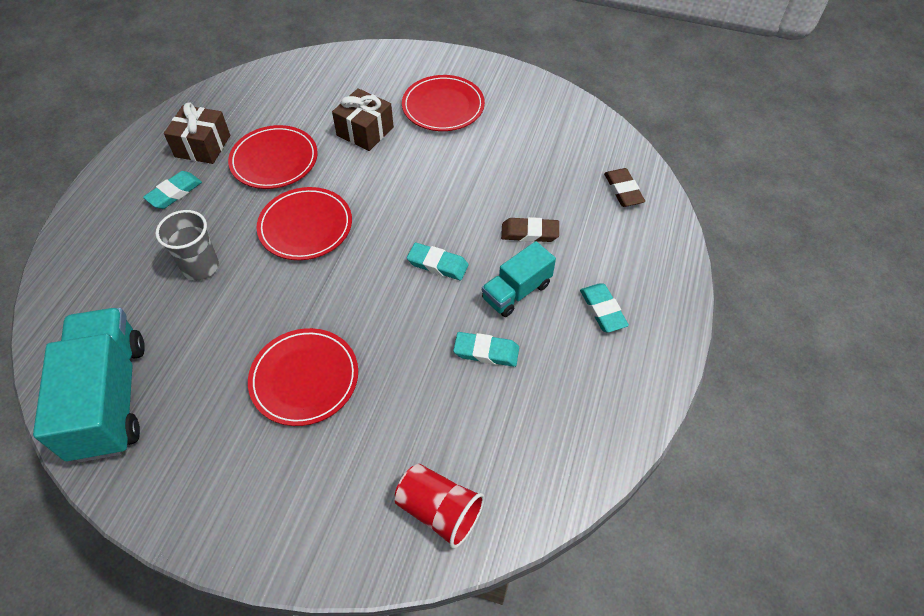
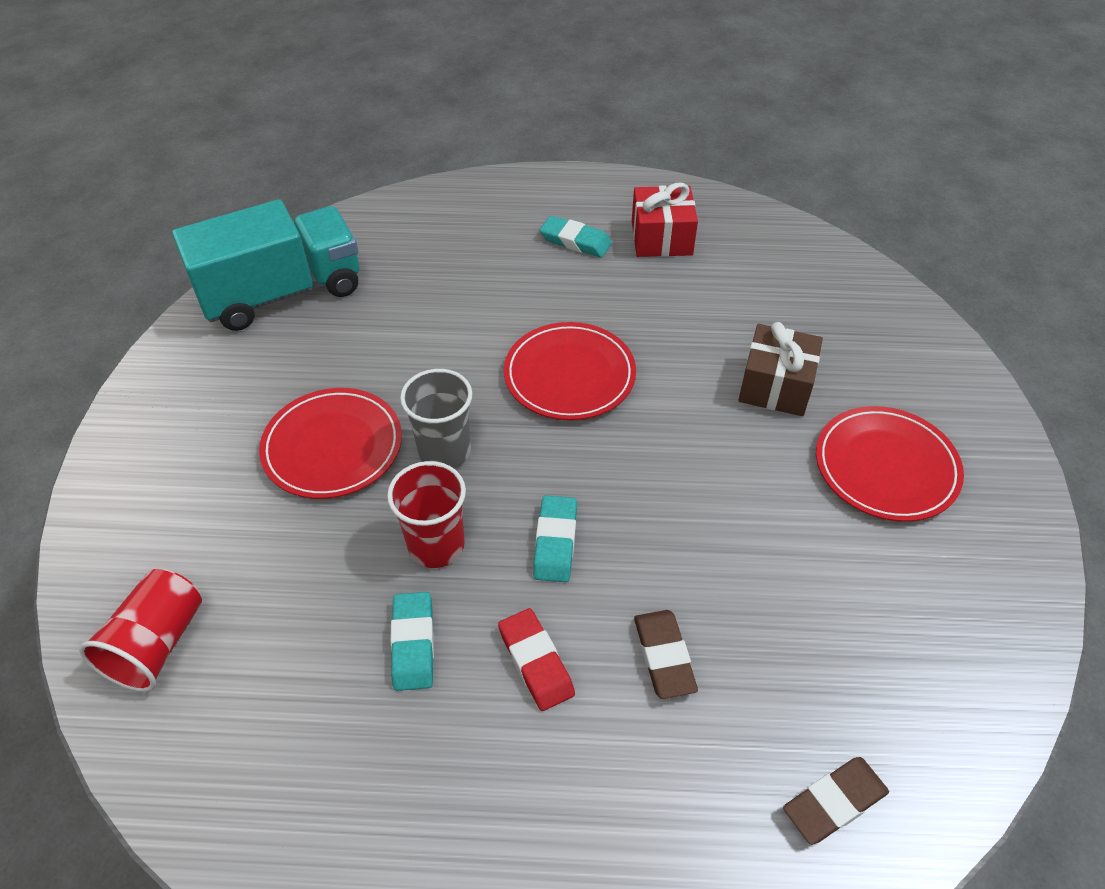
camera: 75 degrees right, 5 degrees down
(200, 267) = (472, 301): grey cup -> grey cup (444, 451)
(202, 146) = (661, 238): brown gift -> red gift
(274, 160) = (670, 309): red plate -> none
(417, 327) = (436, 545): none -> red cup
(516, 291) = (536, 662): turquoise truck -> red eraser
(602, 310) = (535, 808): turquoise eraser -> none

